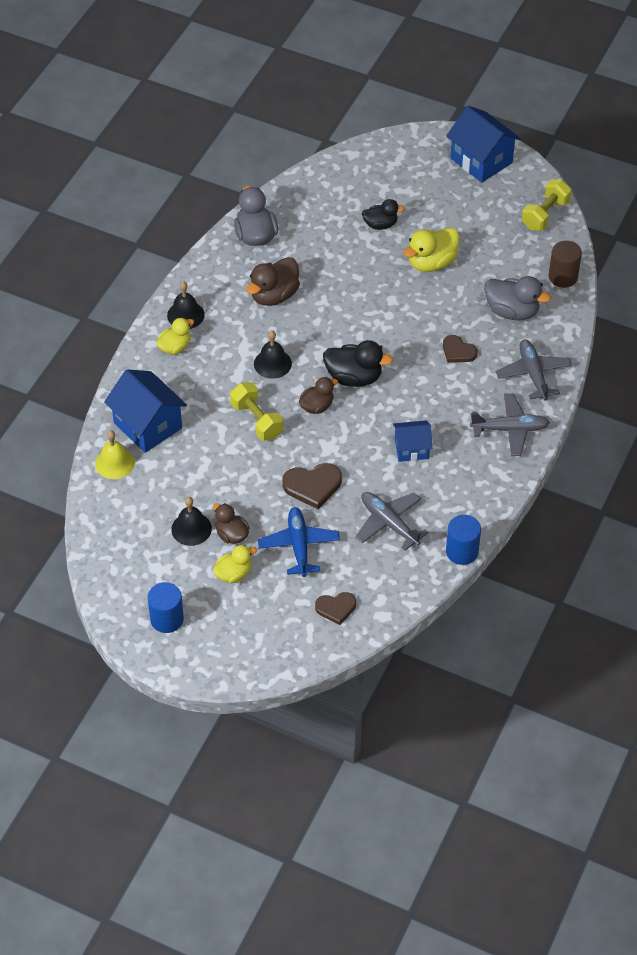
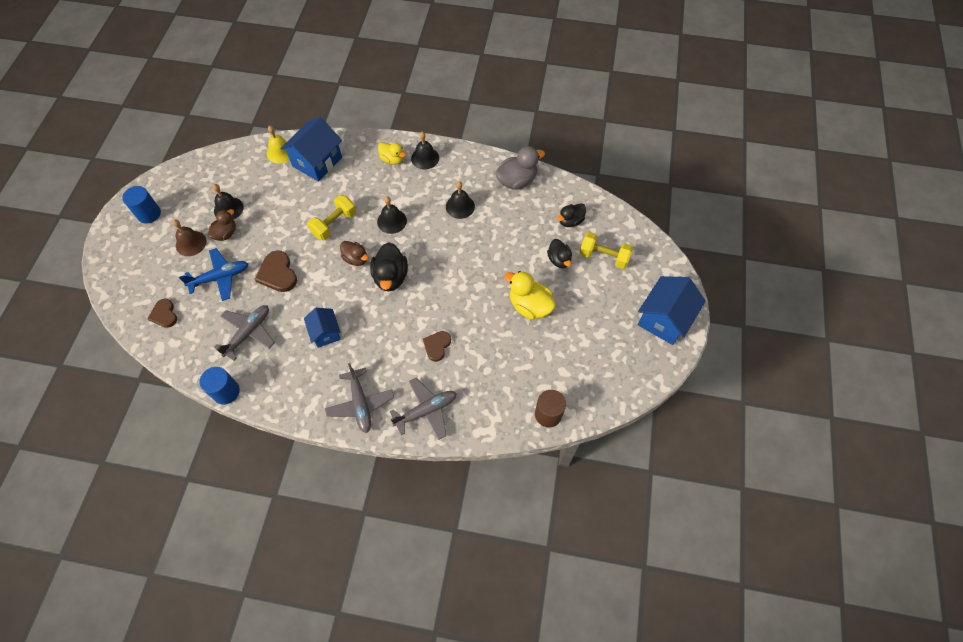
camera: 75 degrees right, 10 degrees up
(234, 574) = (191, 243): yellow duck -> brown bell
(274, 295) = (460, 206): brown duck -> black bell
(331, 202) = (570, 221): none -> black duck
(512, 311) = (494, 379): grey duck -> none
(545, 214) = (619, 385): yellow dumbbell -> yellow dumbbell (603, 257)

